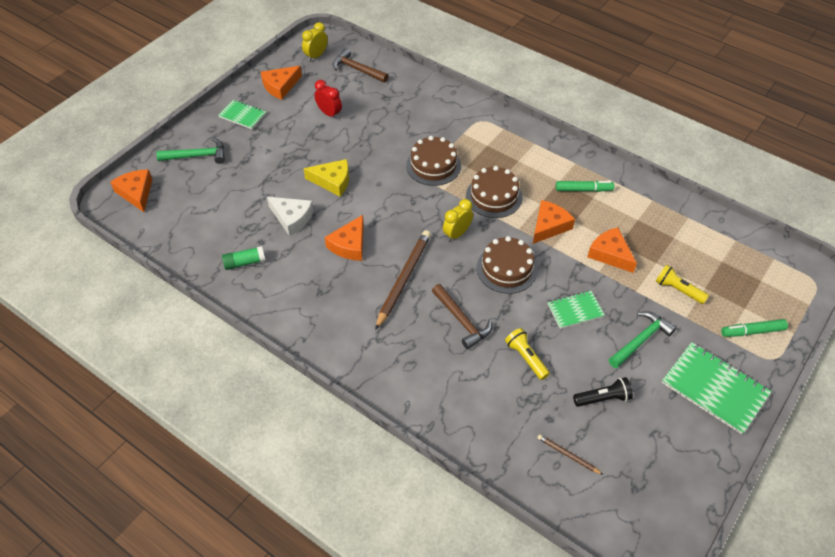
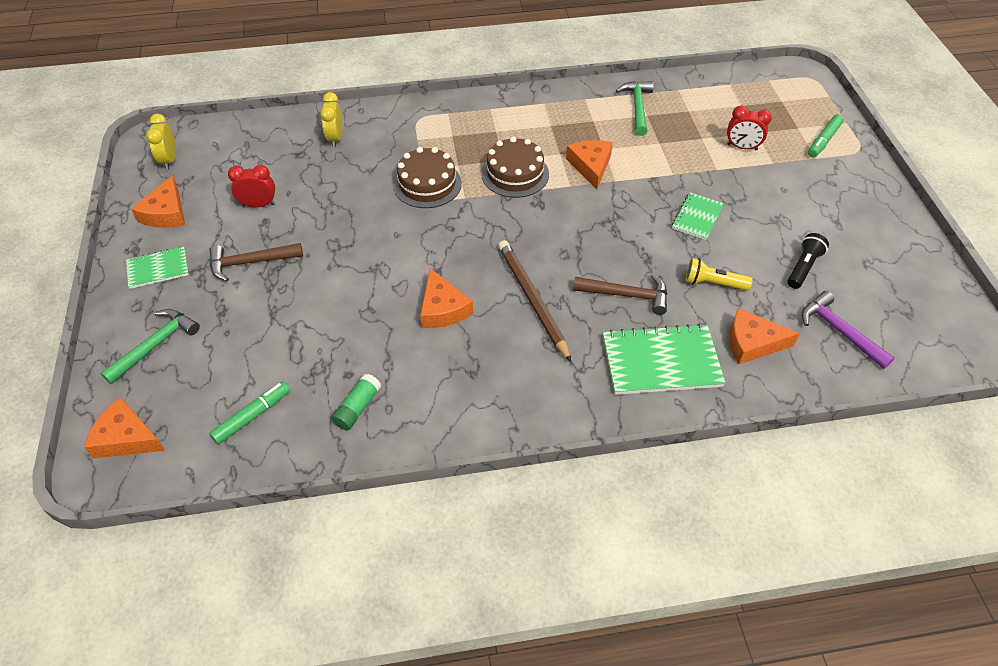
camera: 45 degrees left, 0 degrees up
(292, 218) = (351, 328): white cheese -> none
(332, 181) = (347, 264): yellow cheese -> none
(357, 69) = (234, 146): brown hammer -> brown hammer (251, 262)
(457, 234) = (526, 227): yellow clock -> yellow clock (335, 138)
(506, 269) = (604, 225): brown cake -> none
(568, 455) = (839, 331): brown pencil -> purple hammer
(583, 190) = (578, 119): green marker -> green marker (252, 416)
(610, 254) = (663, 155): orange cheese -> orange cheese (752, 343)
(640, 340) = (768, 203): green hammer -> green hammer (637, 107)
(678, 290) = (742, 147): yellow flashlight -> red clock
(714, 389) = (856, 199): green notebook -> green notebook (661, 362)

